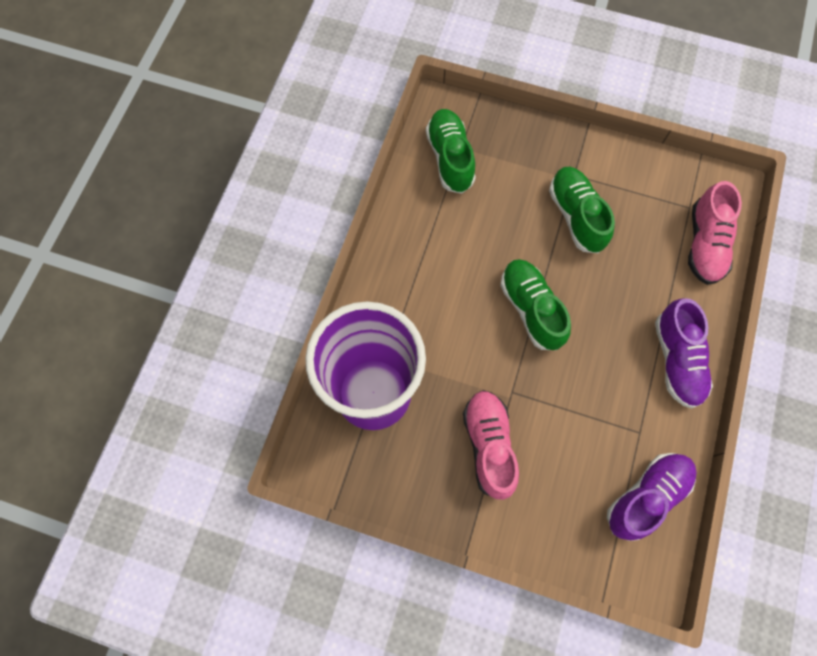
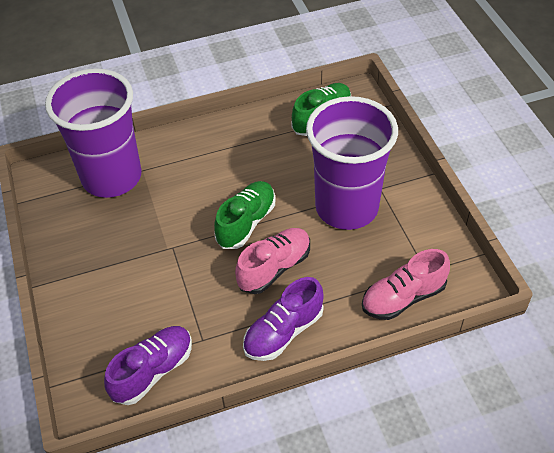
camera: 55 degrees right, 20 degrees down
(489, 445) = (121, 256): pink shoe -> pink shoe (274, 268)
(576, 216) = (346, 207): green shoe -> purple cup
(646, 496) = (153, 371): purple shoe -> purple shoe turned 60 degrees counterclockwise

